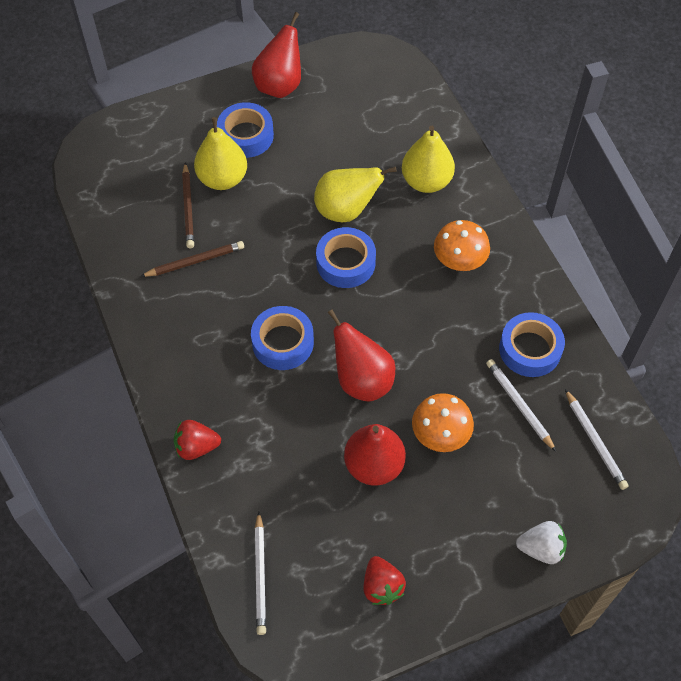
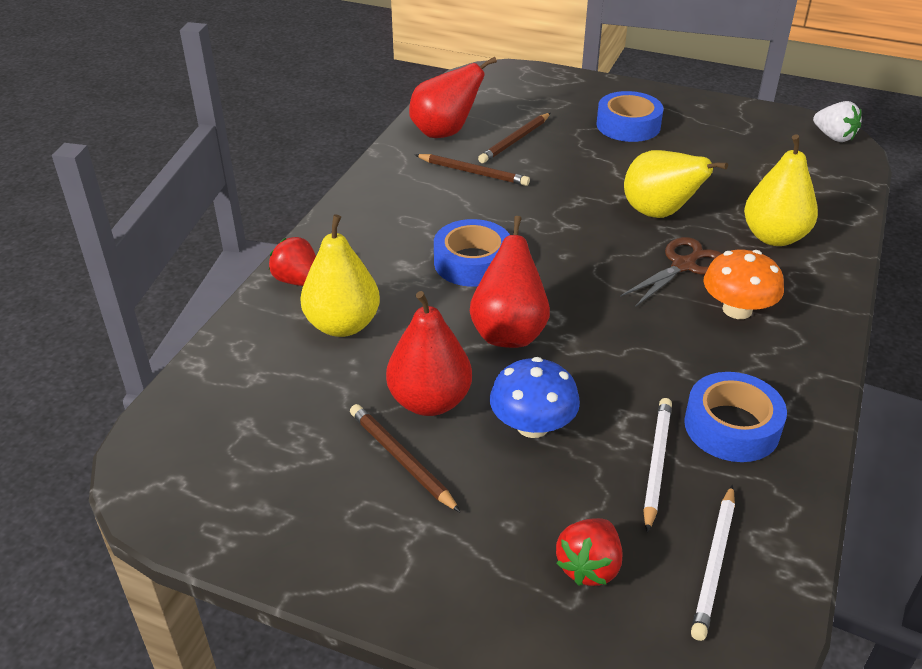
camera: 45 degrees right, 20 degrees down
(223, 179) = (570, 139): yellow pear -> yellow pear (343, 325)
(260, 575) = (211, 403): white pencil -> none
(280, 85) = (703, 112): red pear -> red pear (445, 133)
(345, 263) = (609, 246): blue tape -> none
(382, 586) = (298, 501): red strawberry -> red strawberry (589, 566)
(401, 246) = (684, 265): none -> brown scissors
(402, 515) = (401, 459): none -> brown pencil
(440, 434) = (532, 425): orange mushroom -> blue mushroom
(541, 548) = (511, 611): white strawberry -> white strawberry (833, 137)

